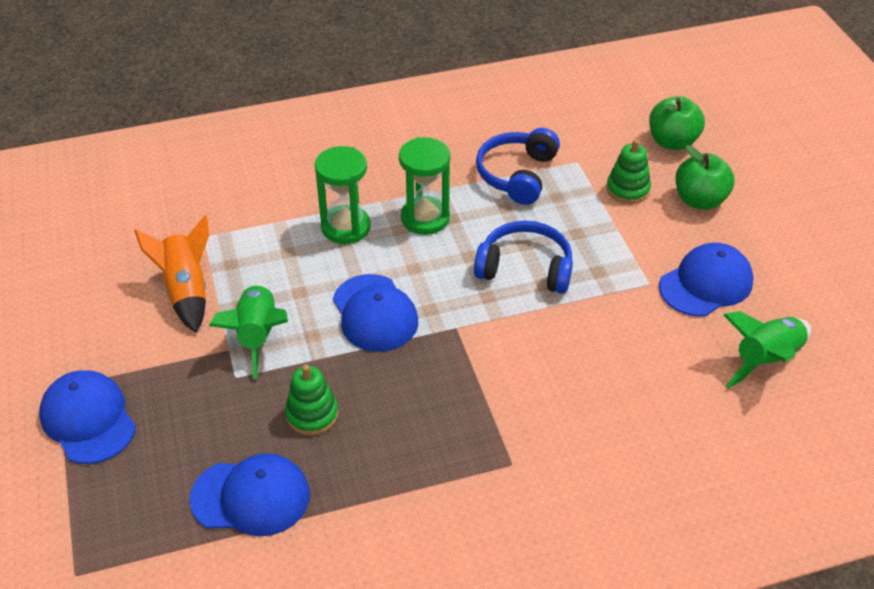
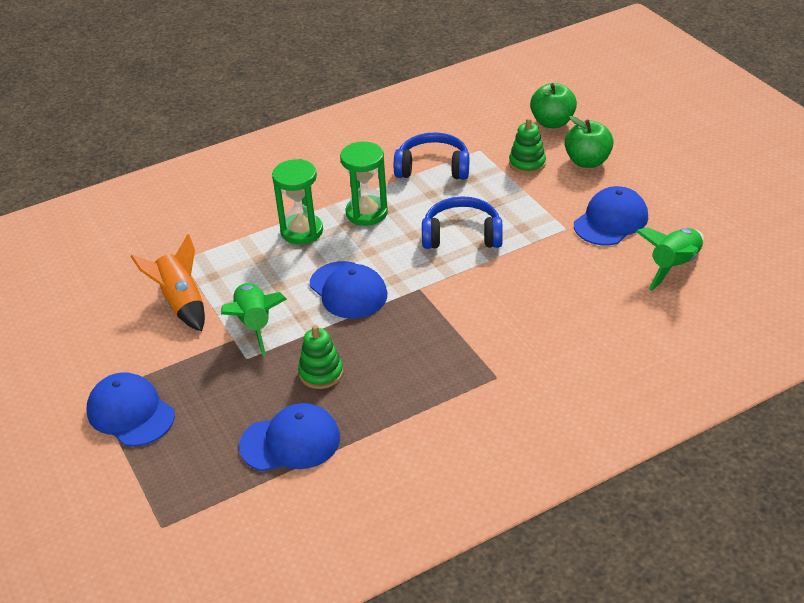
camera: 10 degrees left, 5 degrees down
(517, 175) = (433, 168): blue headphones -> blue headphones turned 90 degrees clockwise

